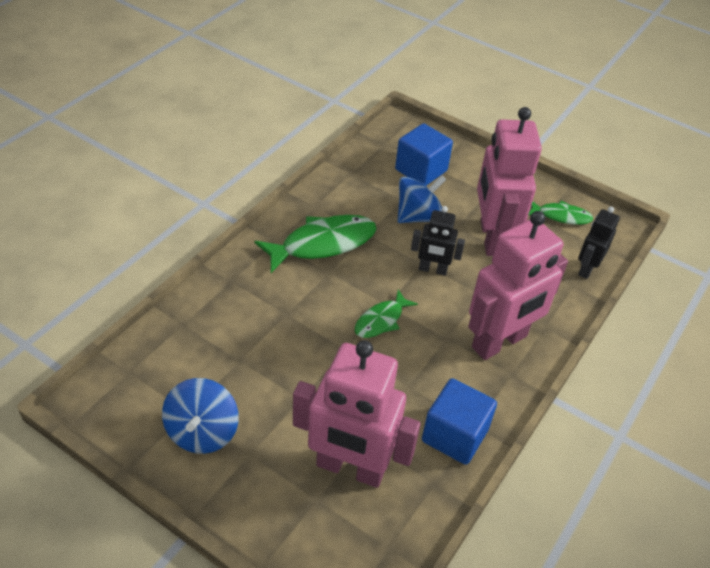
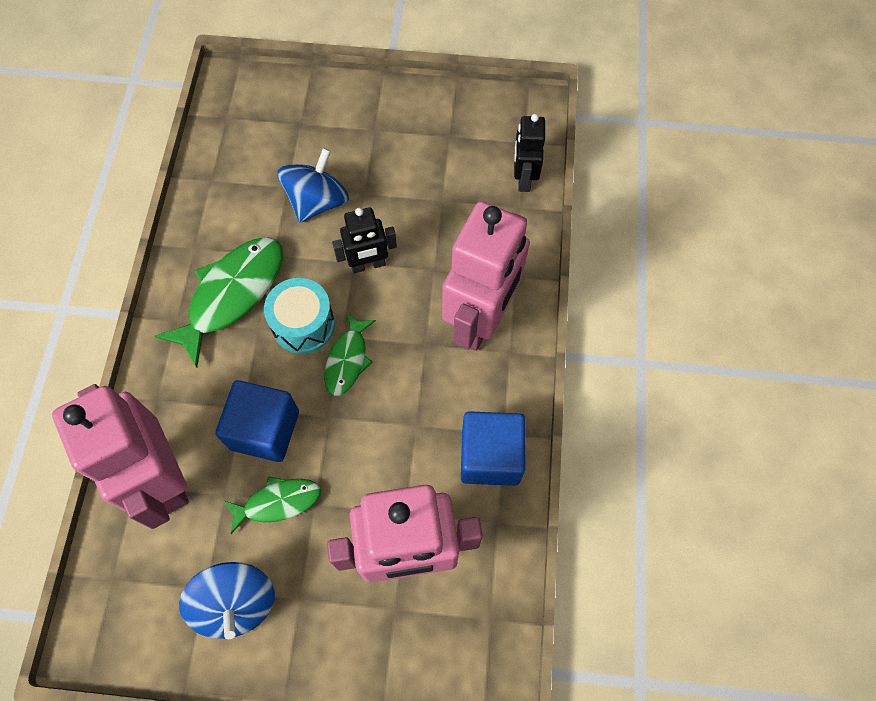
camera: 25 degrees left, 20 degrees up
(362, 284) = (303, 325): none -> turquoise drum
(421, 170) = (287, 135): blue cube -> blue cube (264, 430)
(491, 238) = (408, 189): pink robot -> pink robot (163, 479)
(561, 216) = (467, 122): green fish -> green fish (278, 502)

